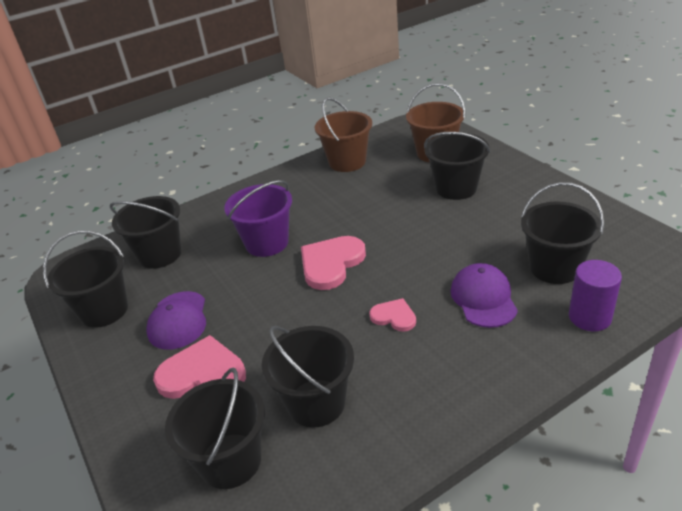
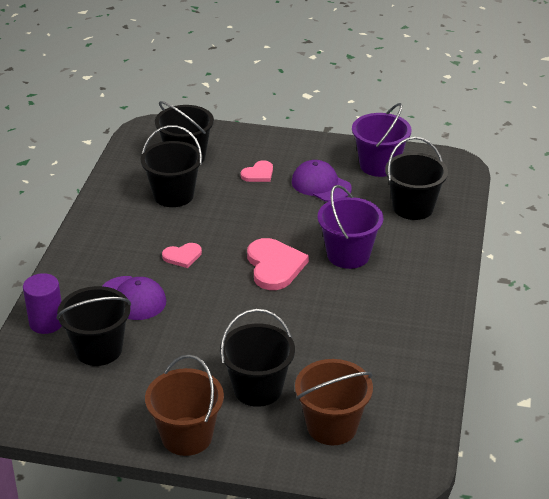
camera: 130 degrees right, 0 degrees up
(104, 310) = (379, 165): black bucket -> purple bucket
(202, 373) = (258, 174): pink heart -> pink heart, size x0.56
(347, 162) = (406, 365): brown bucket -> brown bucket (187, 436)

